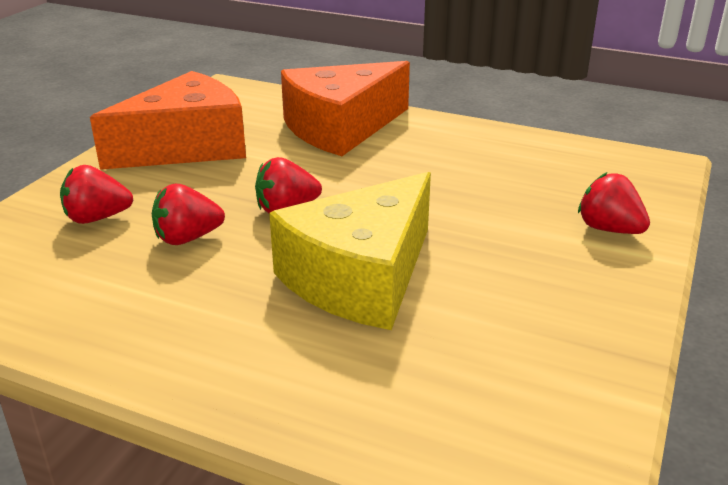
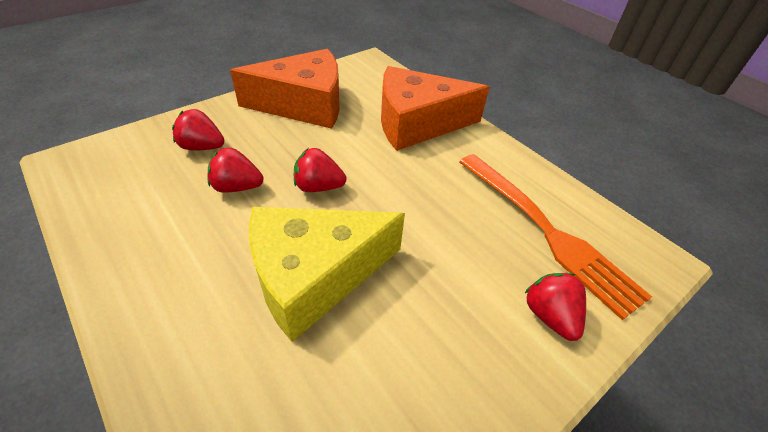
camera: 25 degrees right, 15 degrees up
(553, 173) = (546, 231): none -> orange fork

